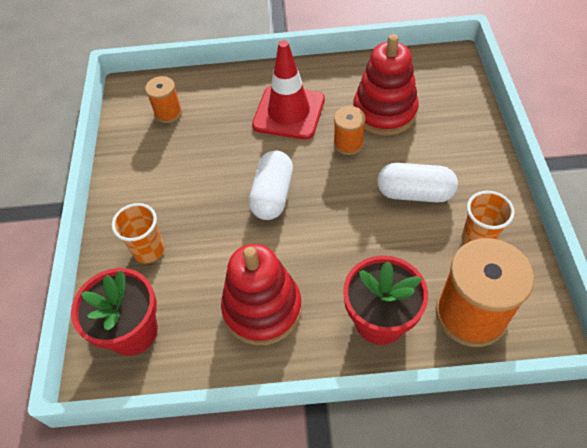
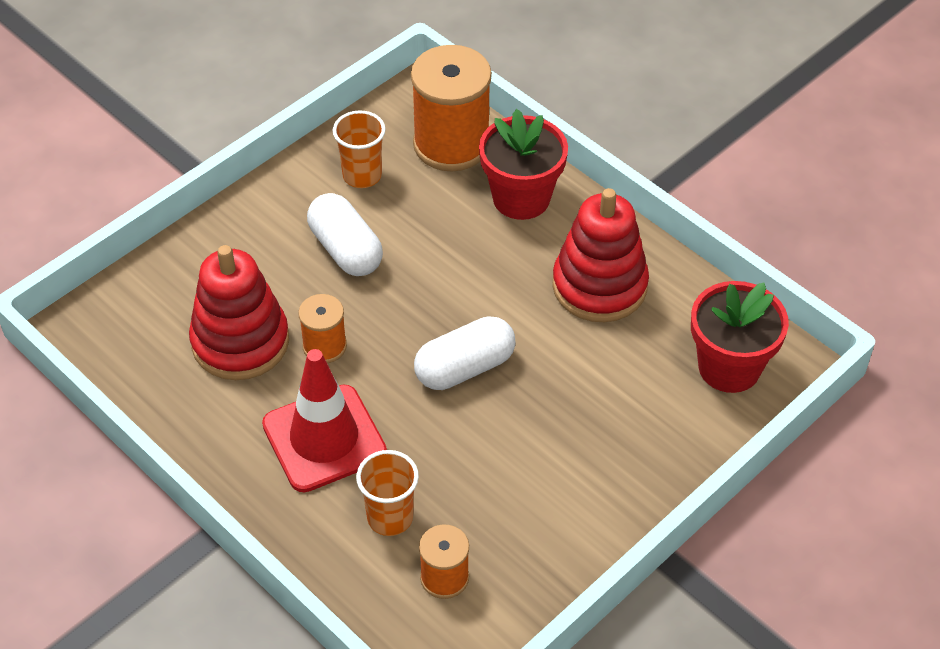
camera: 135 degrees left, 5 degrees down
(149, 250) = (642, 426): orange cup -> orange cup (390, 518)

